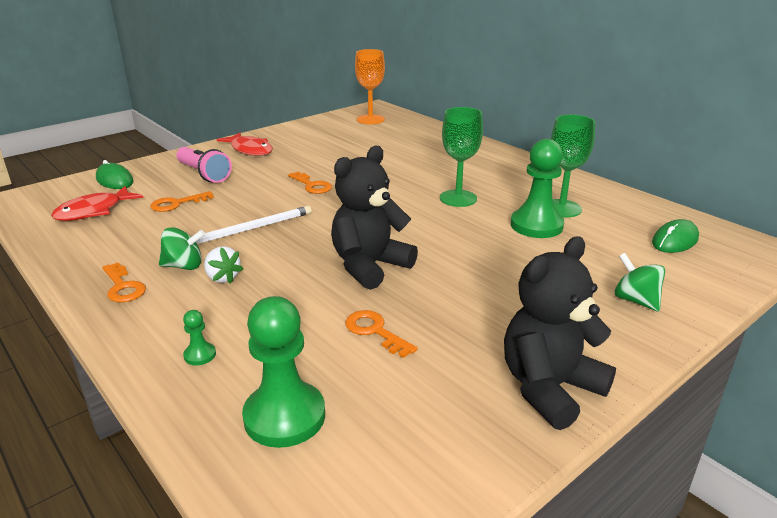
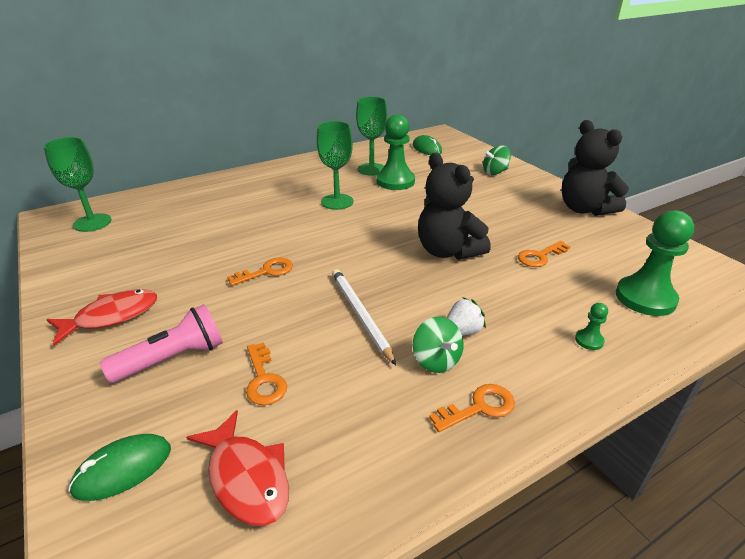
camera: 80 degrees left, 5 degrees up
(184, 266) = (436, 360): green spinning top -> green spinning top turned 150 degrees clockwise
(370, 119) = (92, 223): orange goblet -> green goblet

